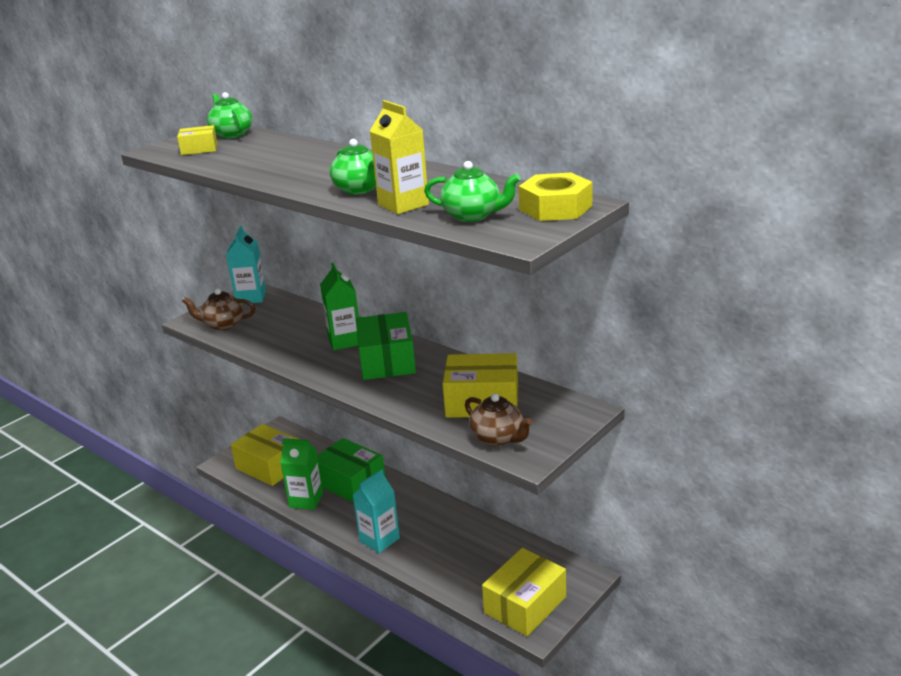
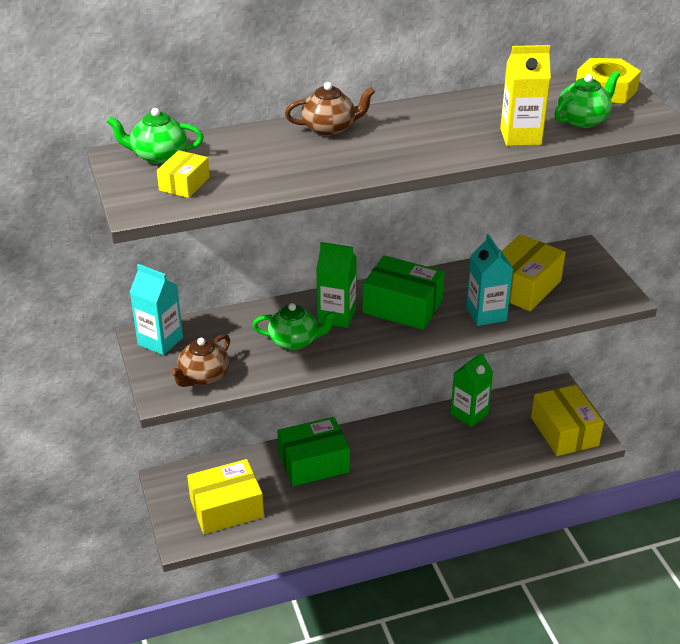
camera: 60 degrees left, 10 degrees up
(306, 500) = (311, 502): green carton -> green carton (469, 414)
(359, 189) = (453, 142): green teapot -> green teapot (294, 341)
(379, 540) = (416, 477): turquoise carton -> turquoise carton (486, 314)
(498, 438) = (583, 299): brown teapot -> brown teapot (330, 129)

